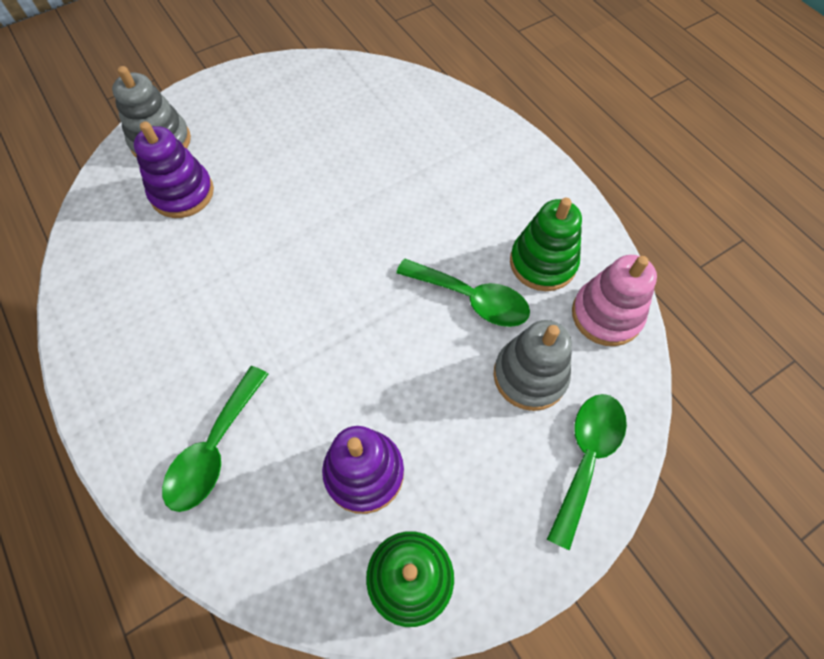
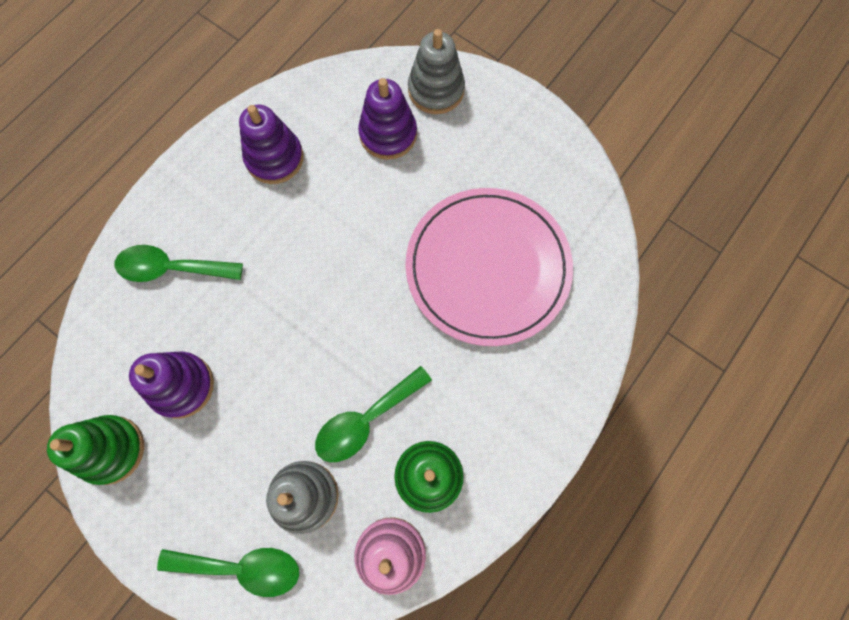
camera: 70 degrees right, 10 degrees up
(142, 302) = (274, 158): none -> purple stacking toy
(364, 158) = (488, 268): none -> pink plate
(471, 299) = (366, 420): green spoon -> green spoon turned 45 degrees clockwise

